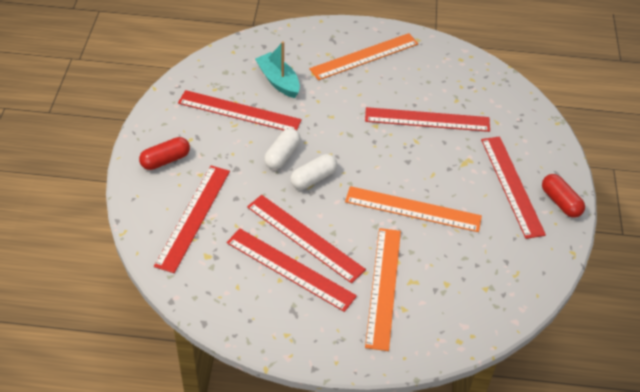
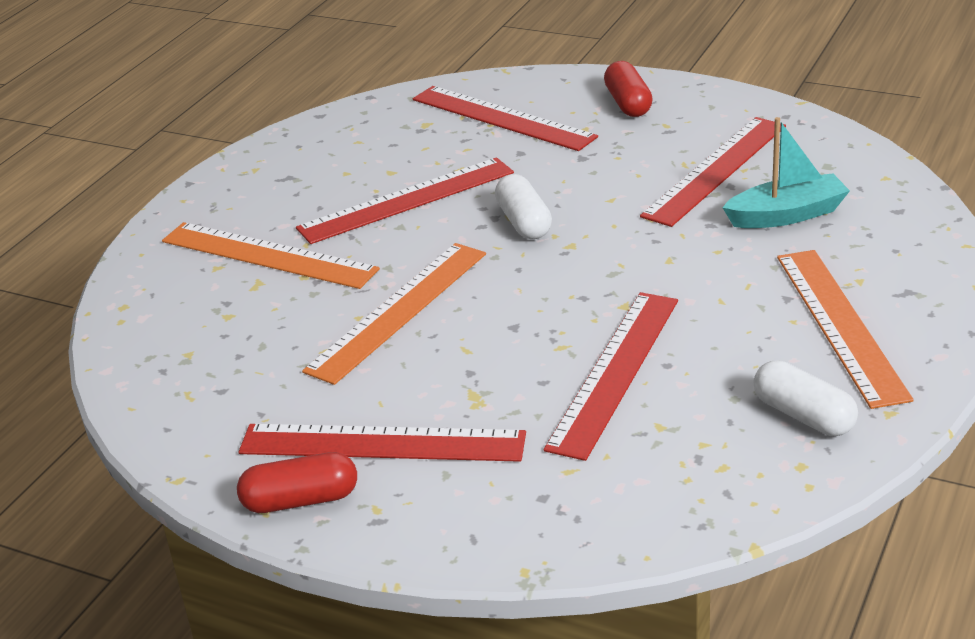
camera: 115 degrees right, 15 degrees down
(282, 155) = (591, 199): white capsule -> white capsule (803, 416)
(290, 269) = (358, 182): red ruler -> none

